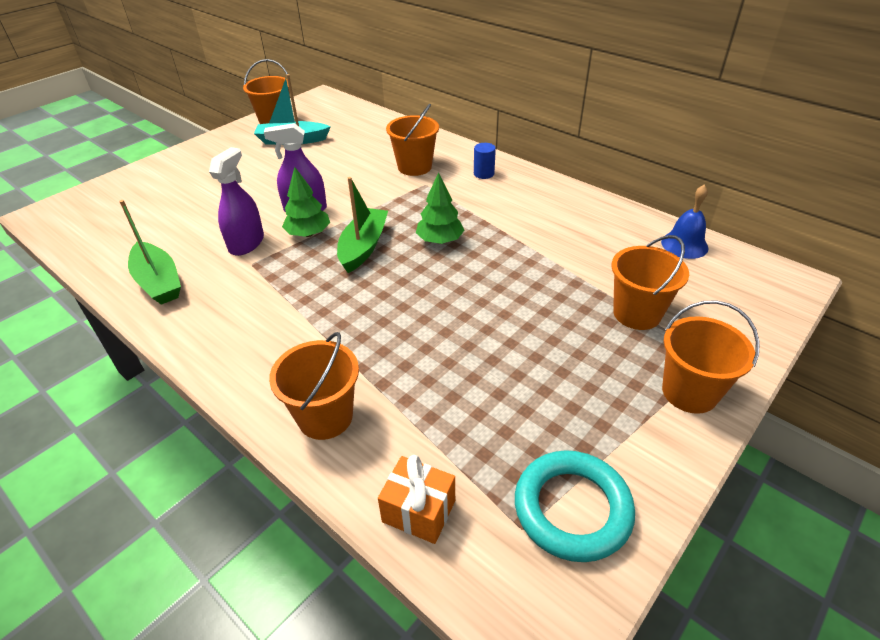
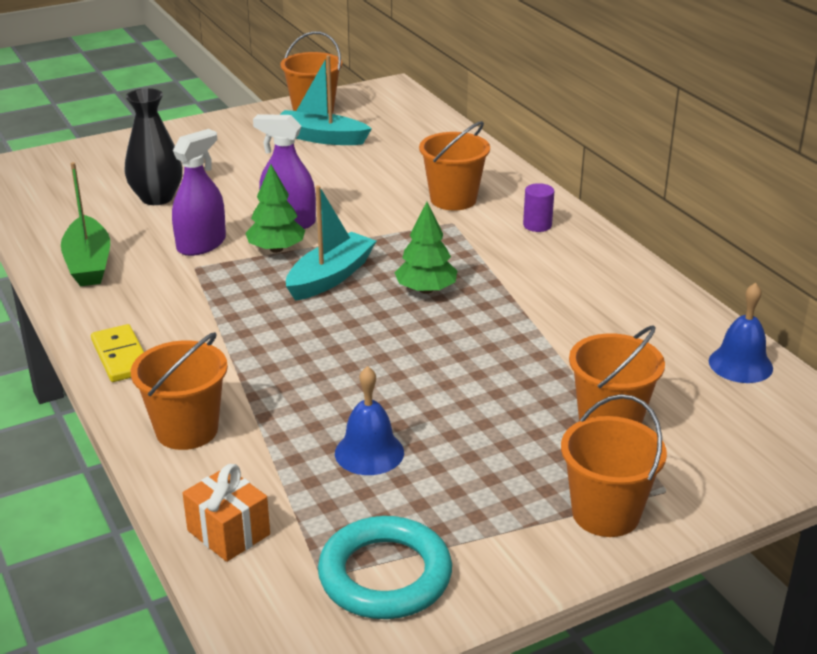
camera: 20 degrees right, 10 degrees down
(189, 212) = (157, 198): none -> black vase
(230, 361) = (121, 357): none -> yellow domino
(363, 247) = (330, 277): green boat -> turquoise boat
(483, 174) = (537, 225): blue cylinder -> purple cylinder
(485, 392) = (369, 452): none -> blue bell

